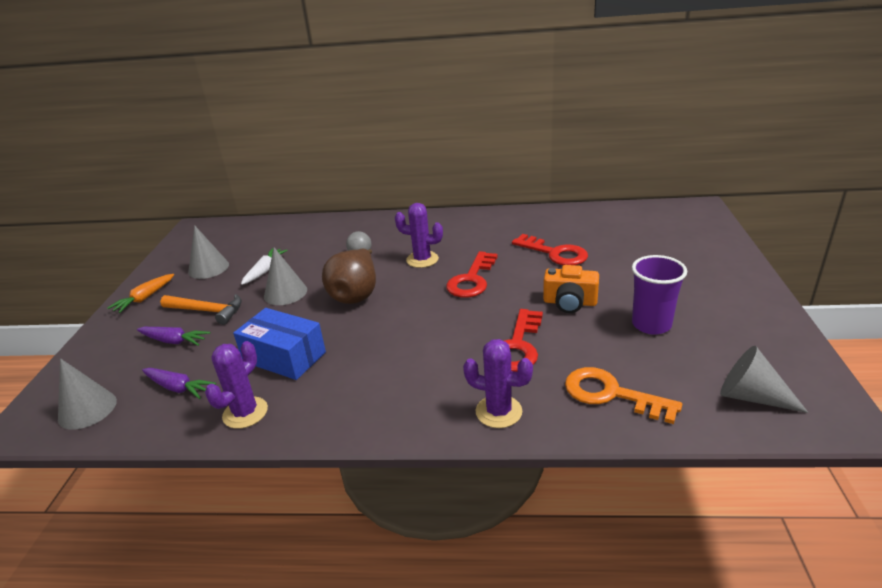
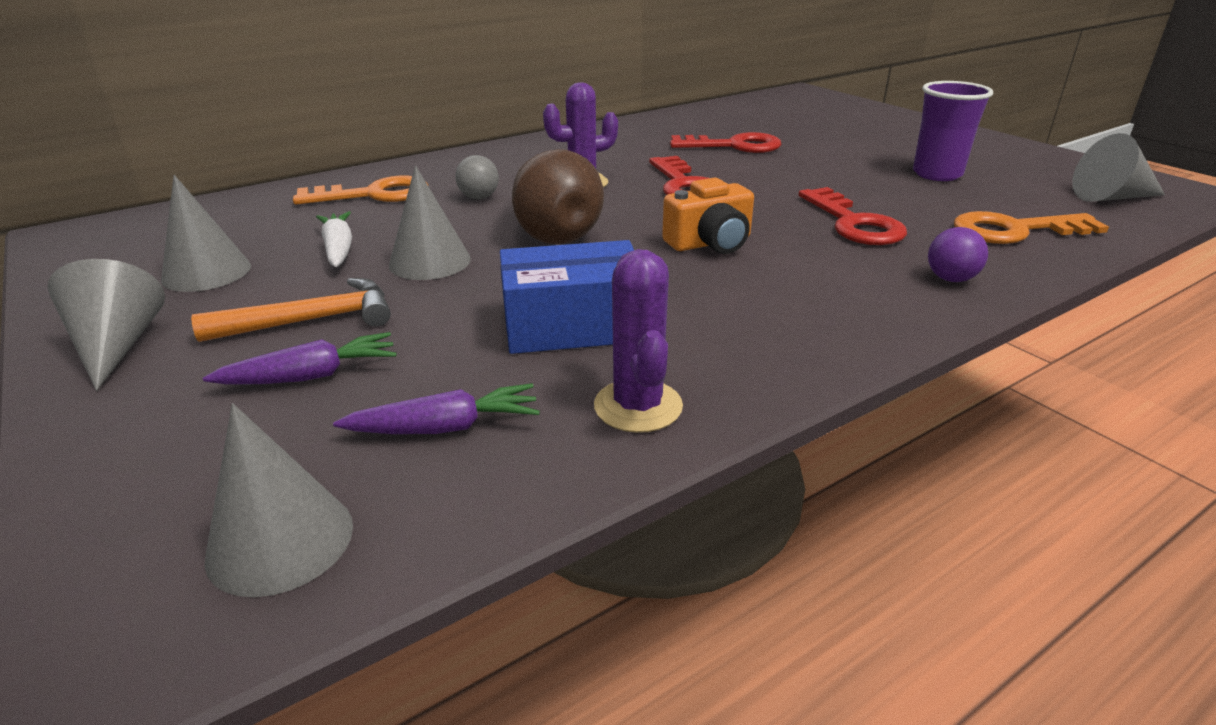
camera: 40 degrees left, 0 degrees up
(144, 298) = (118, 345): orange carrot -> grey cone
(321, 237) = (373, 195): none -> orange key
(498, 411) = (950, 279): purple cactus -> purple ball
(570, 302) = (830, 177): orange camera -> orange camera (710, 243)

